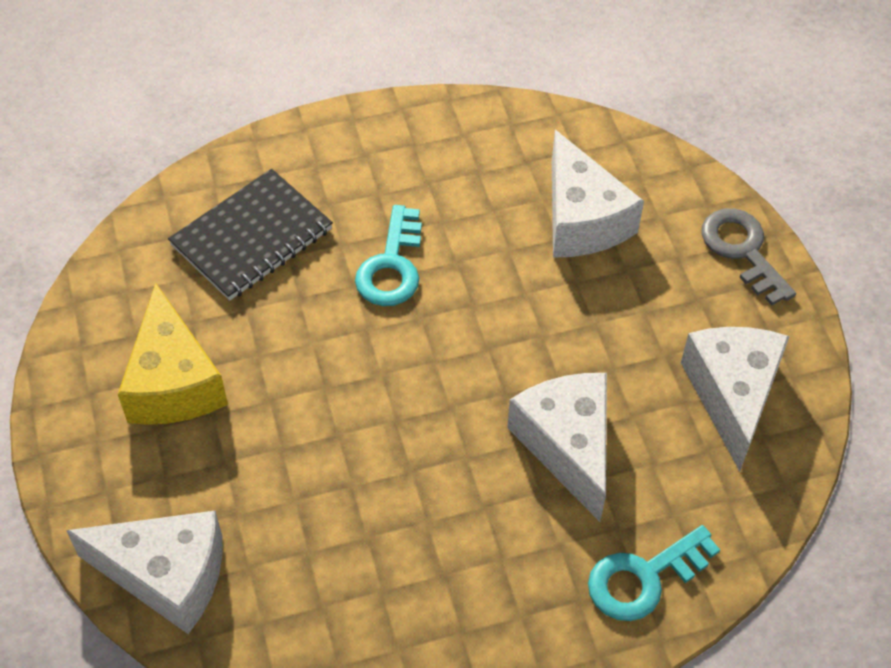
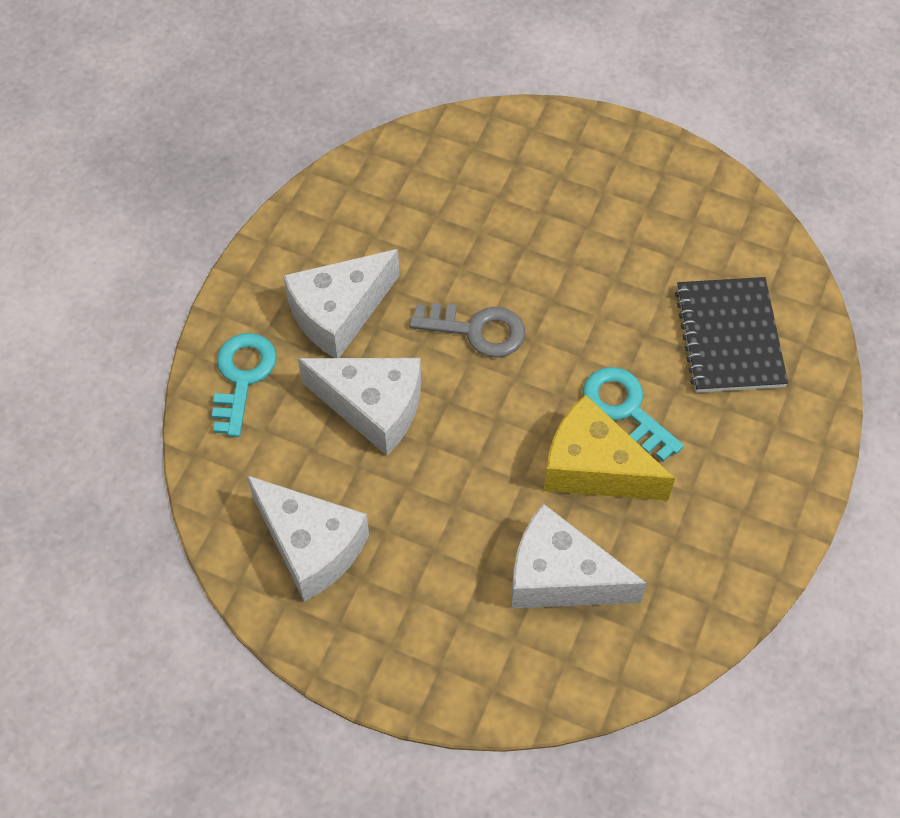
camera: 130 degrees right, 5 degrees up
(166, 576) = (487, 141): white cheese -> white cheese (339, 313)
(173, 382) = (632, 219): yellow cheese -> yellow cheese (594, 467)
(742, 250) = (424, 674): grey key -> grey key (477, 330)

